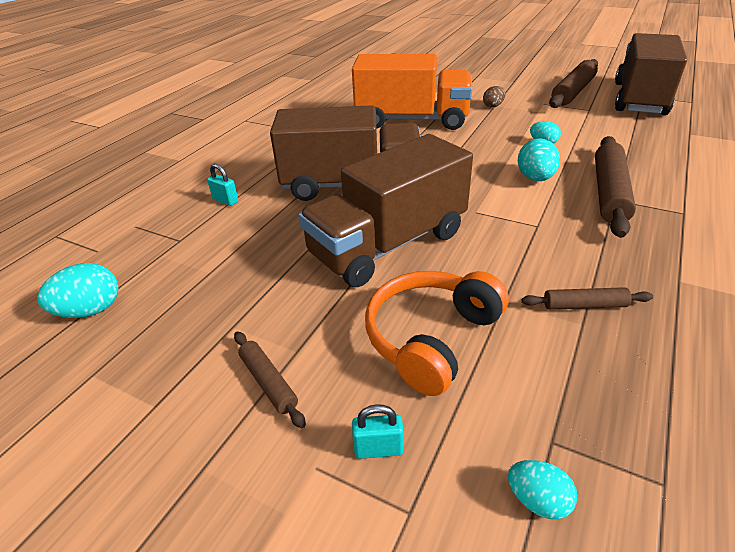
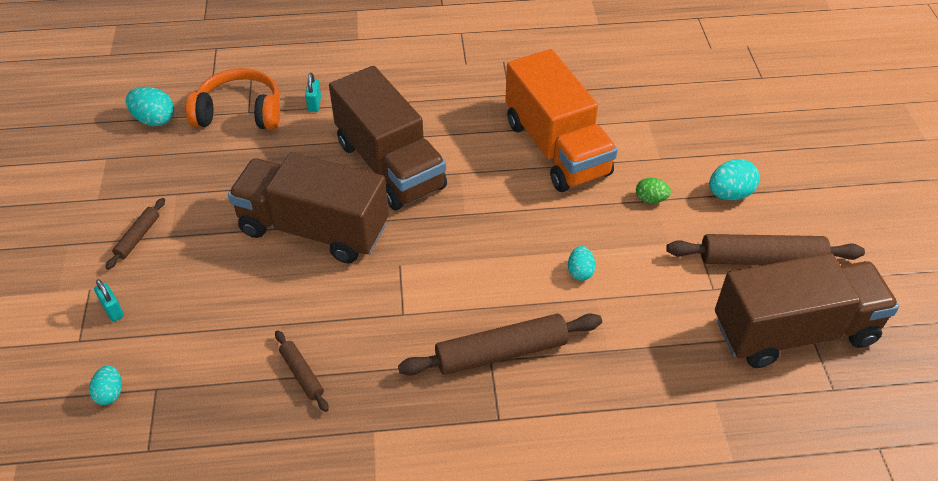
camera: 55 degrees right, 10 degrees up
(431, 338) = (217, 298): orange headphones -> orange headphones (240, 112)
(493, 106) = (650, 199): brown egg -> green egg
(535, 178) = (492, 288): turquoise egg -> turquoise egg (729, 194)

